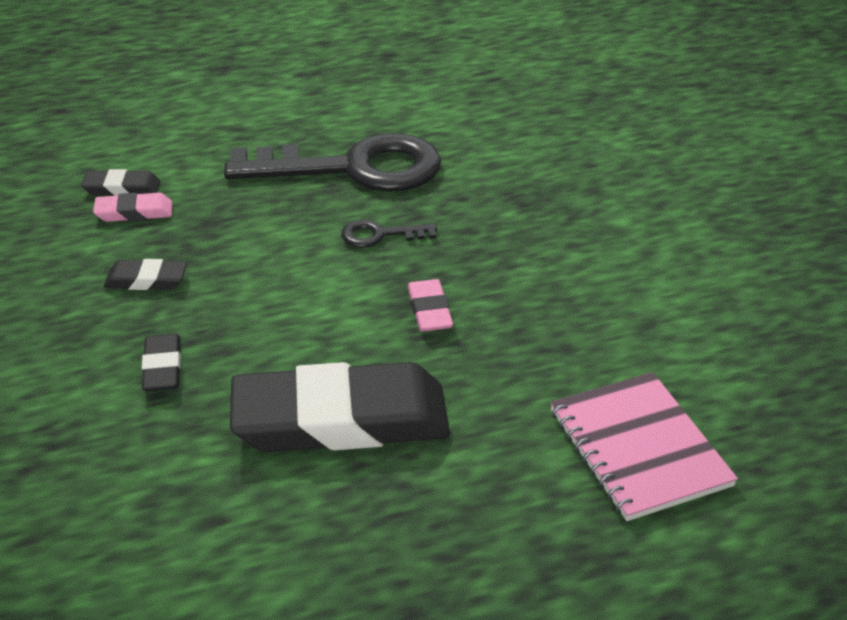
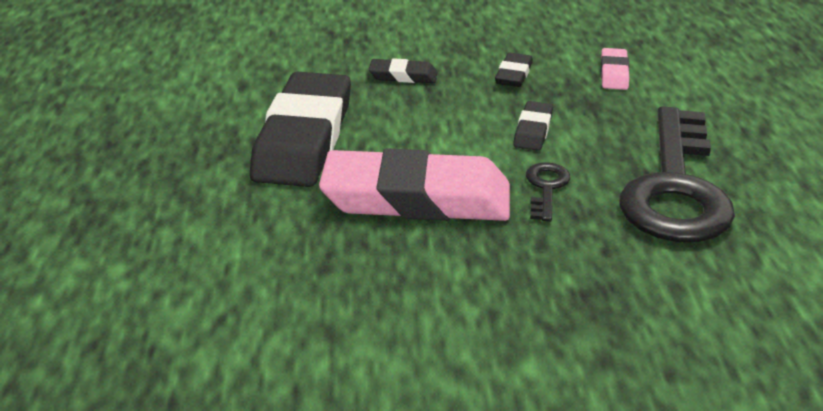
camera: 105 degrees right, 5 degrees down
(122, 188) = (653, 69): black eraser -> black eraser (533, 130)
(429, 310) = (416, 198): pink eraser -> pink eraser, size x2.30
(638, 448) = (170, 277): pink notebook -> none

